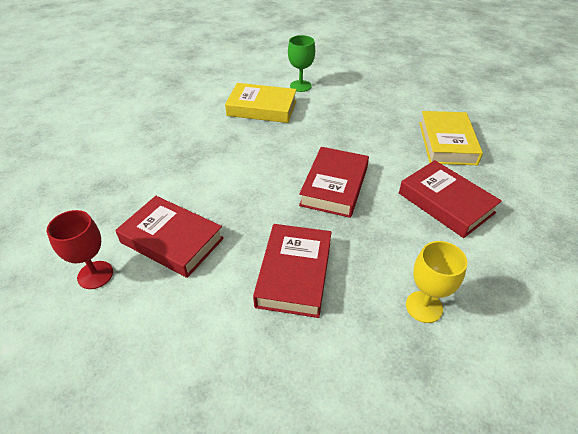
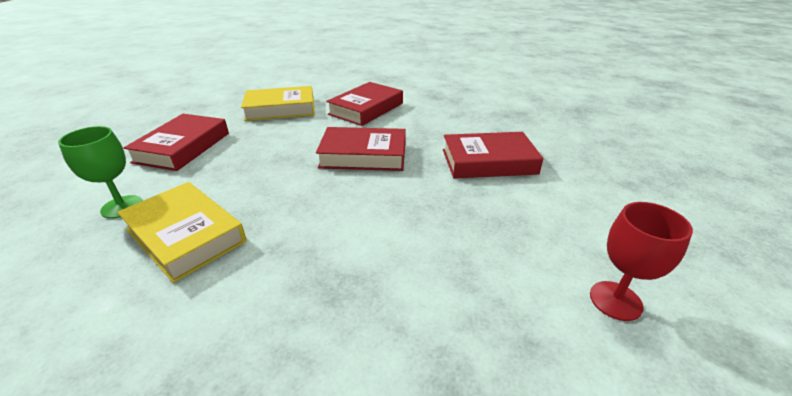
camera: 105 degrees left, 10 degrees down
(172, 240) = (510, 247): red book -> red book (183, 147)
(262, 108) = (185, 235): yellow book -> yellow book turned 45 degrees counterclockwise
(424, 307) = (474, 114): yellow goblet -> none

